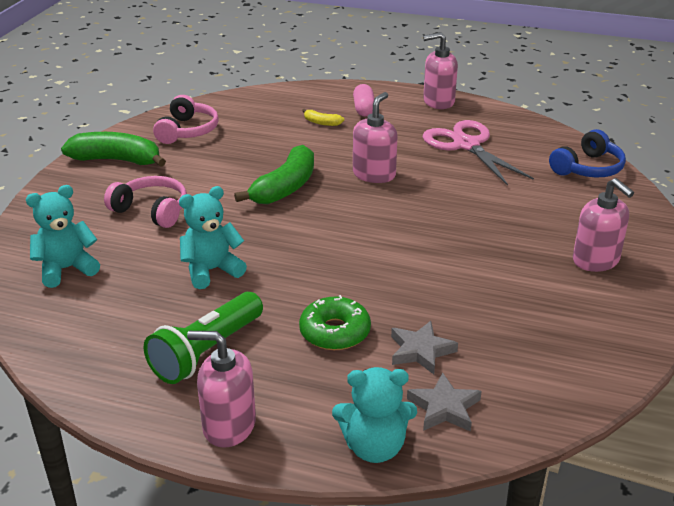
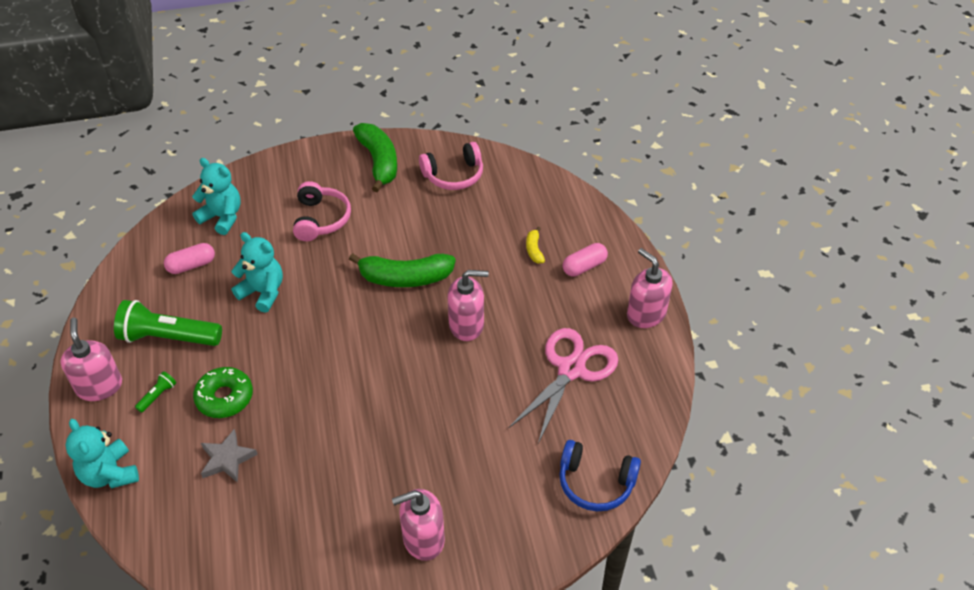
camera: 60 degrees right, 15 degrees up
(114, 308) = (191, 265): none -> pink capsule
(287, 380) = (158, 395): none -> green flashlight
(444, 408) = (167, 499): grey star -> none
(596, 260) = (423, 539): pink soap dispenser -> pink soap dispenser turned 45 degrees clockwise

